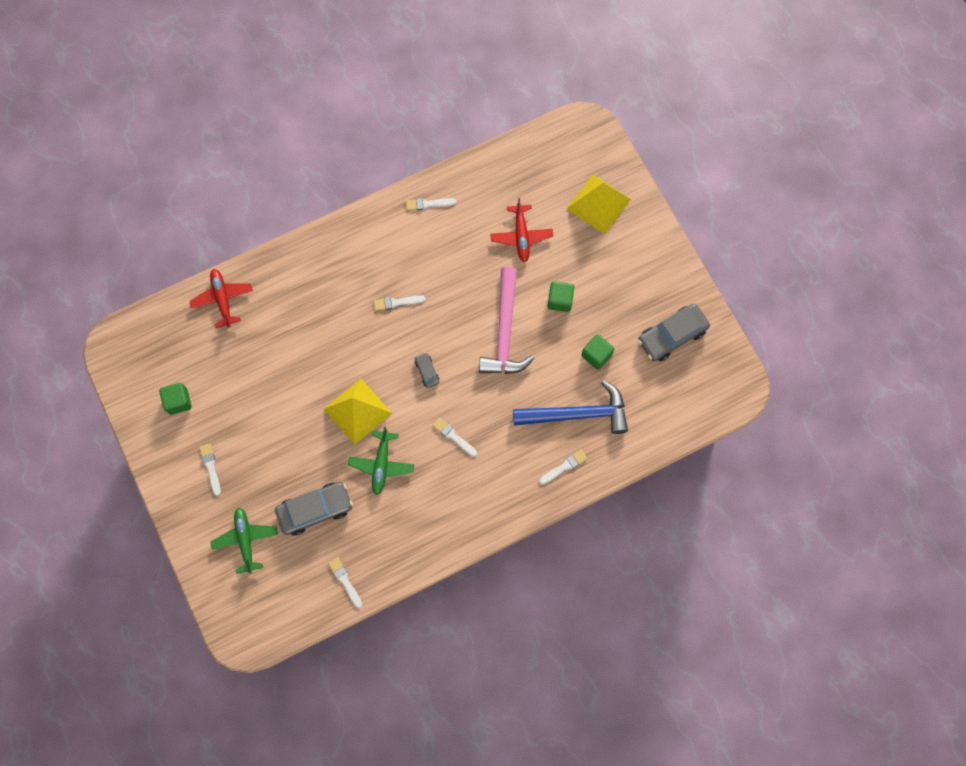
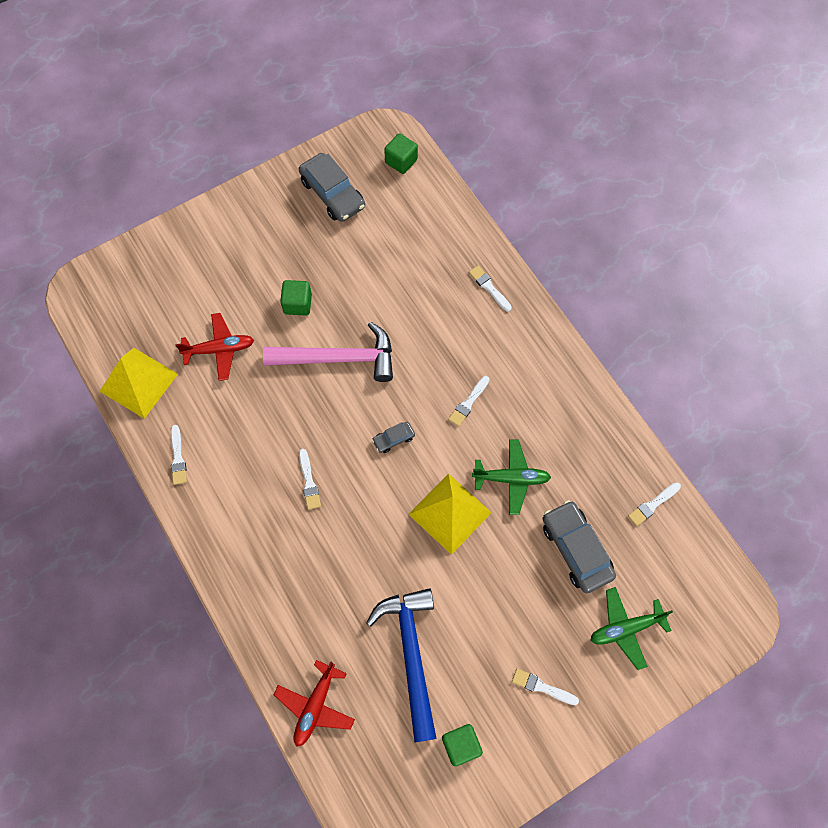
camera: 95 degrees left, 5 degrees down
(210, 467) = (542, 687): white brush -> white brush turned 45 degrees clockwise
(222, 299) = (315, 706): red plane -> red plane turned 45 degrees counterclockwise
(577, 414) = (429, 279): blue hammer -> blue hammer (411, 655)
(596, 355) = (360, 264): green cube -> green cube (401, 161)
(598, 204) = (178, 271): yellow pyramid -> yellow pyramid (138, 382)

